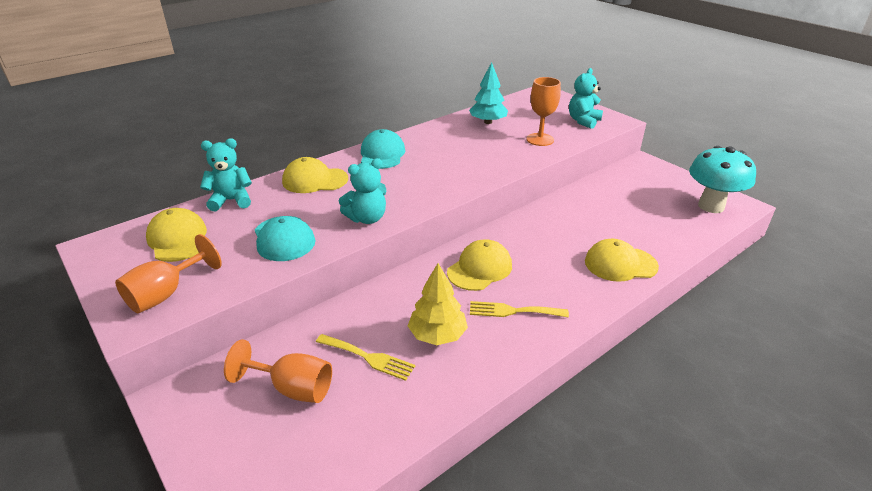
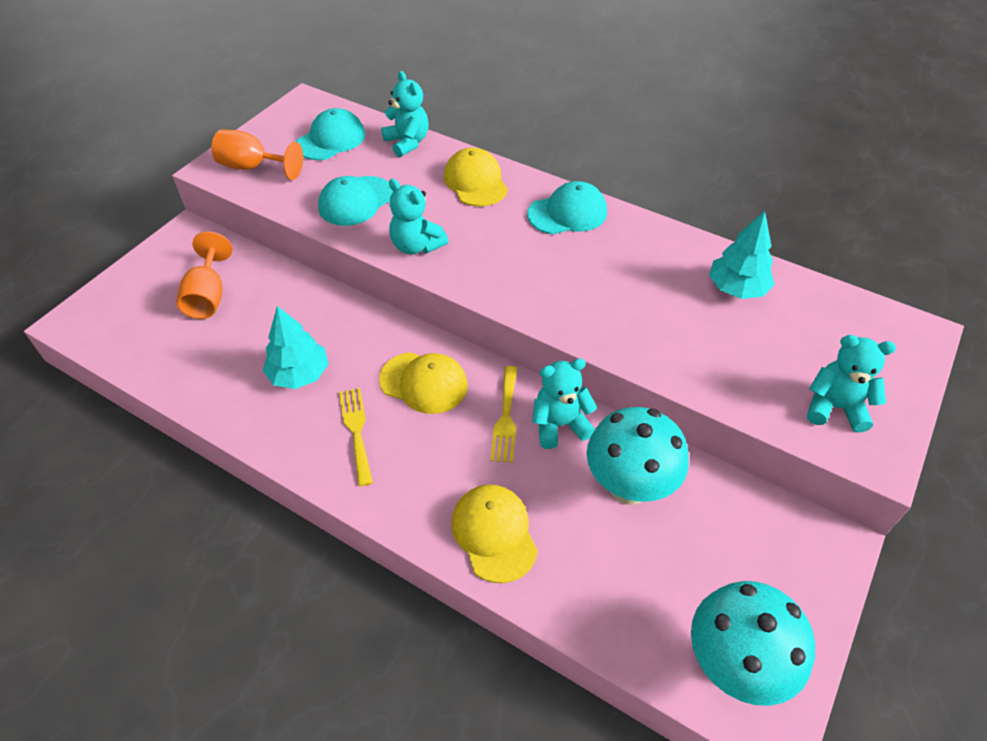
camera: 70 degrees right, 15 degrees up
(178, 239) = (331, 139): yellow cap -> turquoise cap
(368, 357) = (255, 332): yellow fork -> yellow fork (506, 418)
(437, 335) = (299, 374): yellow tree -> turquoise tree
(540, 139) = (719, 360): orange goblet -> none
(541, 221) = (559, 425): none -> turquoise teddy bear
(596, 208) = (628, 487): none -> turquoise mushroom

